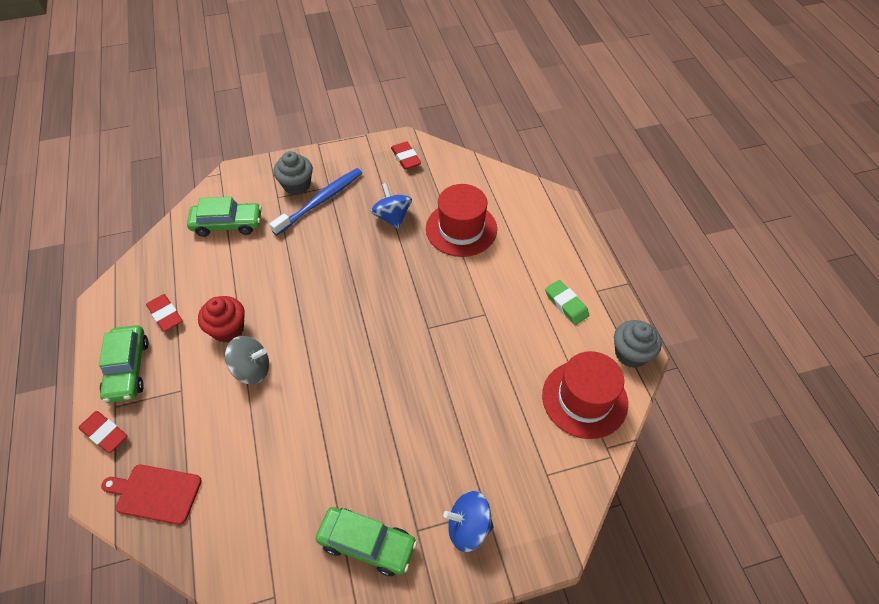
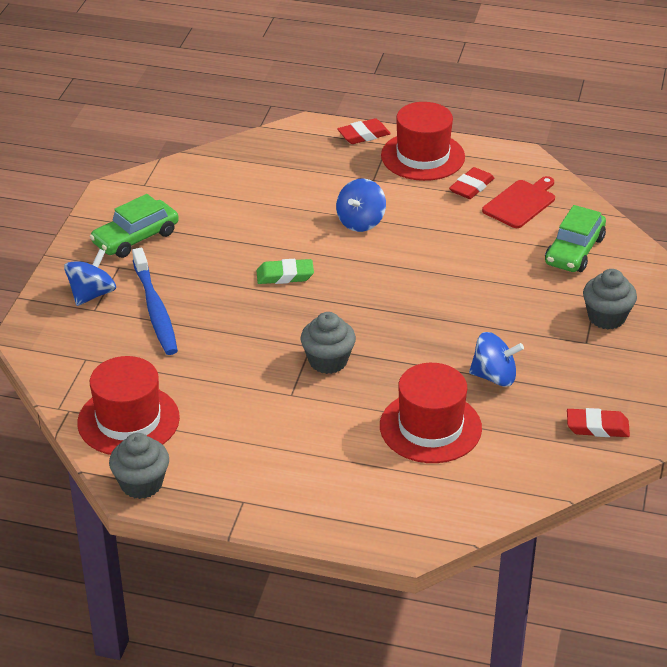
camera: 120 degrees right, 15 degrees down
(128, 369) = (423, 156): green car -> red hat
(155, 493) = (283, 149): red cutting board -> red cutting board (520, 203)
(165, 315) = (471, 187): red eraser -> red eraser turned 45 degrees counterclockwise
(228, 329) = (421, 219): red cupcake -> none
(252, 369) = (360, 222): grey spinning top -> blue spinning top
(321, 201) = (564, 328): blue toothbrush -> blue toothbrush (155, 309)
(437, 309) = (328, 361): none -> grey cupcake
(566, 304) = (247, 464): green eraser -> green eraser (285, 275)

